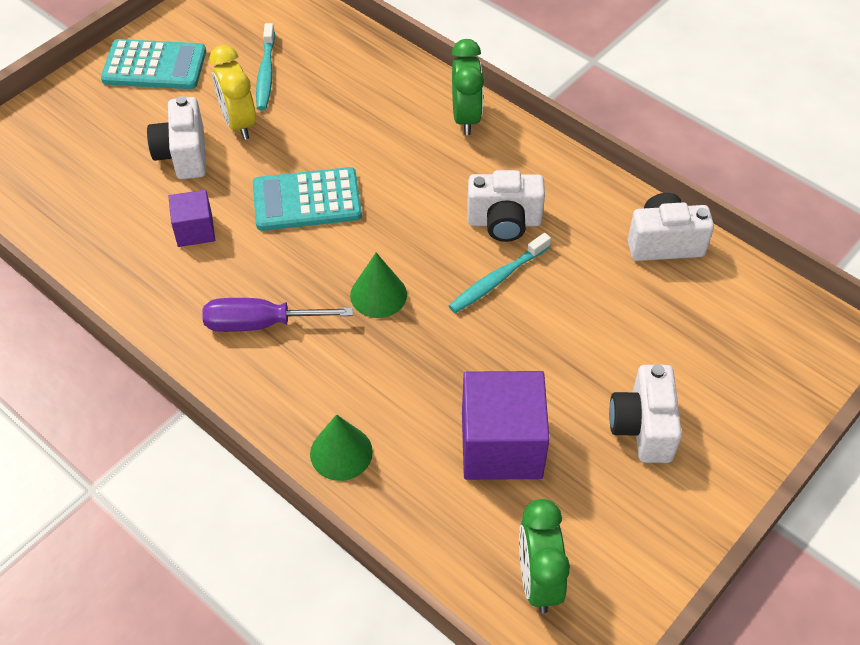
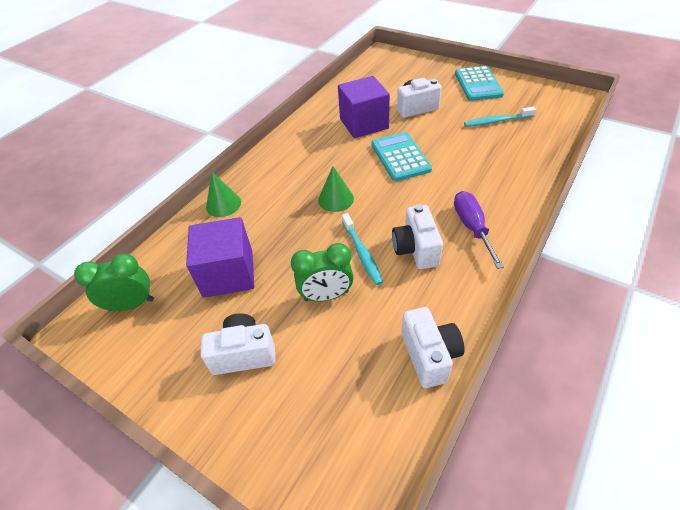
camera: 85 degrees right, 5 degrees down
(195, 230) = (364, 123): purple cube -> purple cube, size x1.83
(239, 123) = (450, 120): yellow clock -> none
(260, 323) = (305, 158): purple screwdriver -> purple screwdriver (472, 227)
(466, 118) = (509, 214): green clock -> green clock (326, 295)
(497, 279) = (362, 253): turquoise toothbrush -> turquoise toothbrush turned 150 degrees counterclockwise

